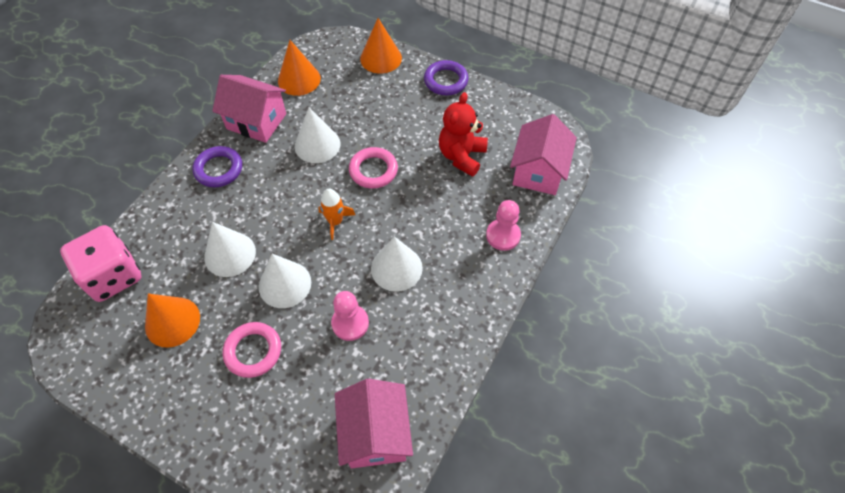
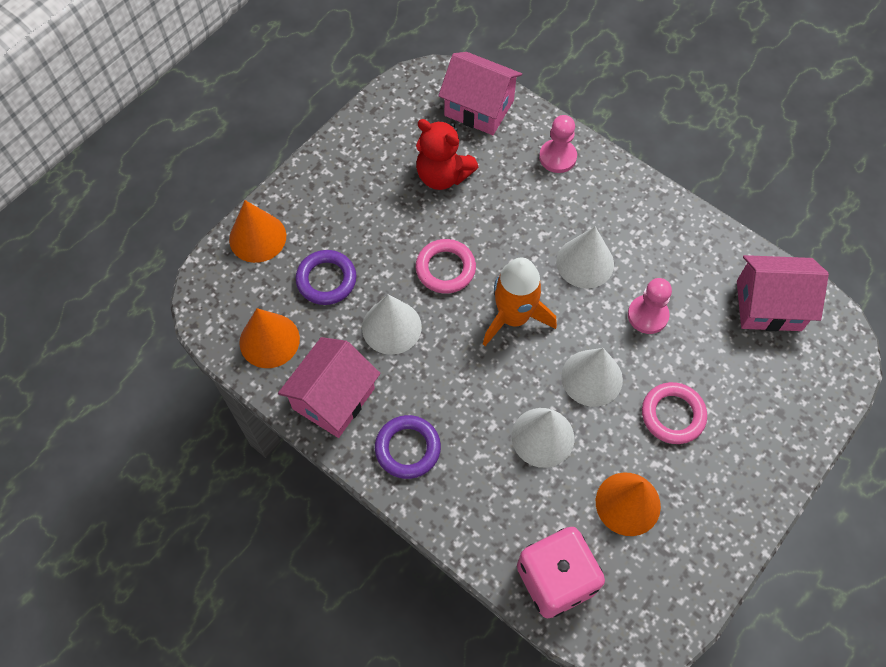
camera: 80 degrees left, 5 degrees up
(335, 221) = (513, 317): orange rocket -> orange rocket, size x1.70
(446, 81) = (319, 171): purple ring -> purple ring (326, 280)

